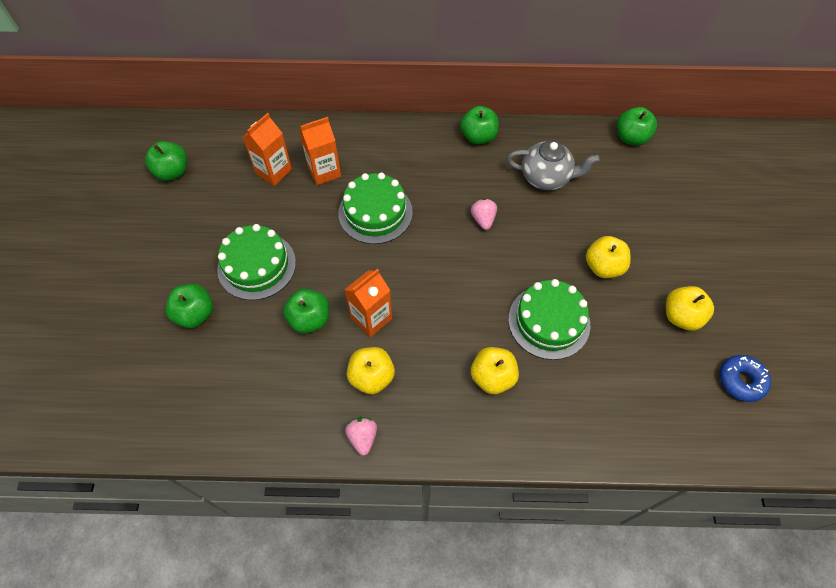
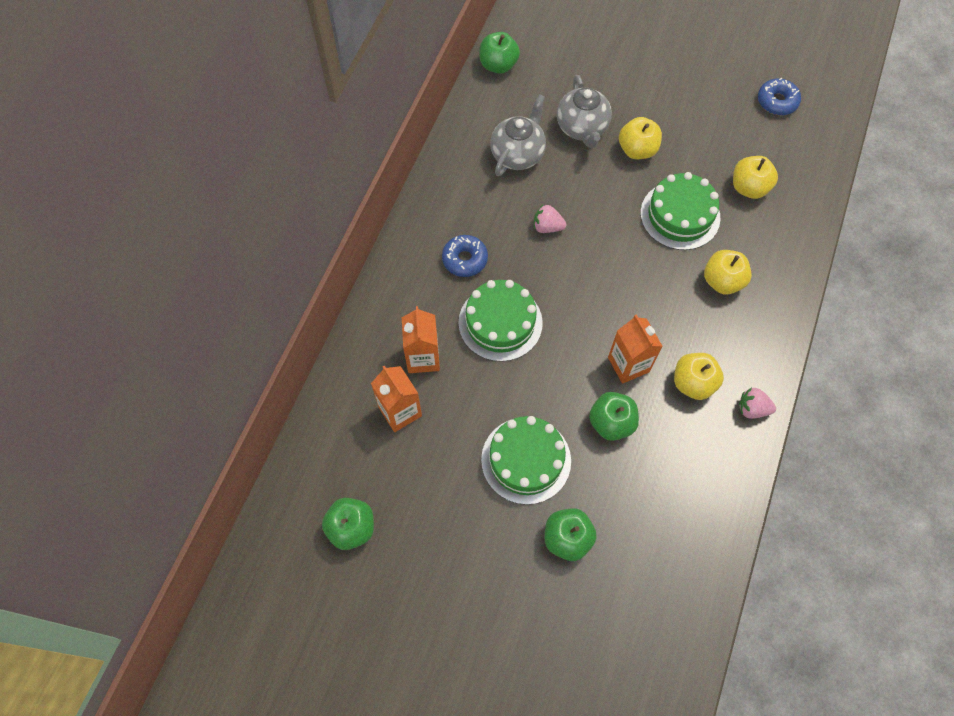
camera: 70 degrees left, 5 degrees up
(424, 172) = (465, 259): none -> blue donut
(478, 137) = (439, 193): green apple -> none
(601, 217) = (582, 128): none -> grey teapot
(681, 316) = (706, 115): yellow apple -> yellow apple (749, 188)

